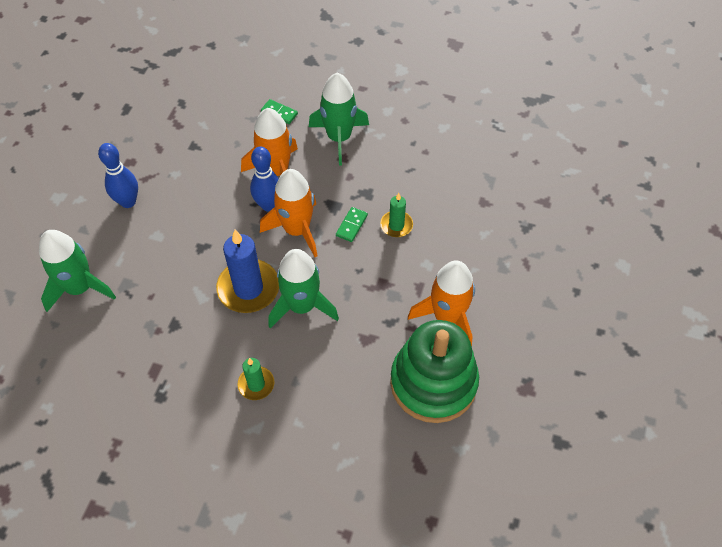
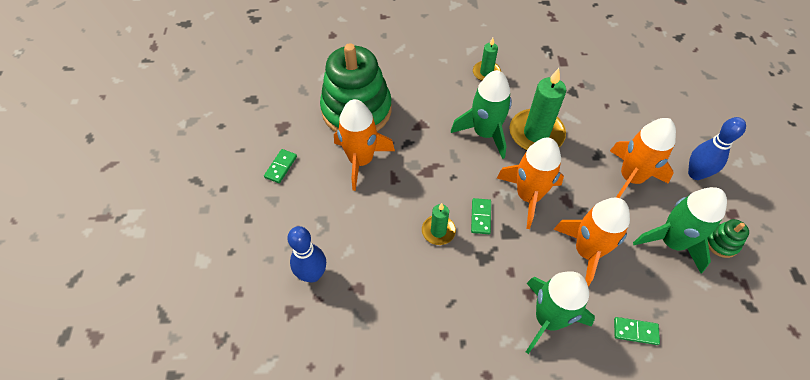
camera: 160 degrees right, 0 degrees up
(80, 288) = (664, 95): green rocket -> green rocket (671, 242)
(161, 145) = (721, 243): none -> green stacking toy
(190, 216) = (631, 178): none -> orange rocket
(248, 288) = (536, 133): blue candle -> green candle
(268, 205) = (569, 212): blue bowling pin -> blue bowling pin (312, 274)
(536, 337) = (281, 167): none -> green domino

